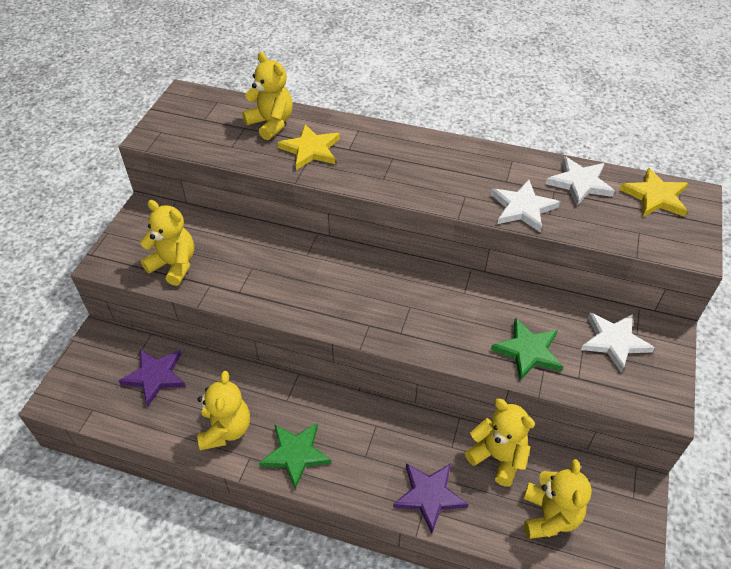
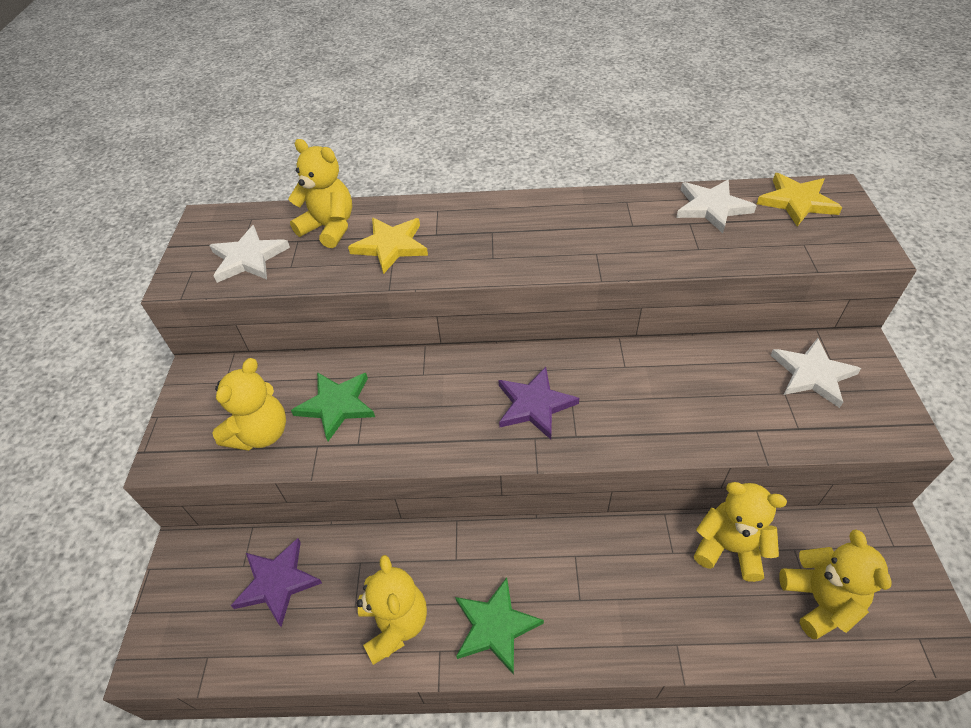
camera: 15 degrees left, 0 degrees up
(174, 265) = (261, 433): yellow teddy bear -> yellow teddy bear turned 105 degrees clockwise
(429, 495) = (676, 624): purple star -> purple star (534, 405)
(522, 208) = (667, 250): white star -> white star (248, 258)
(528, 351) = (728, 414): green star -> green star (336, 405)

